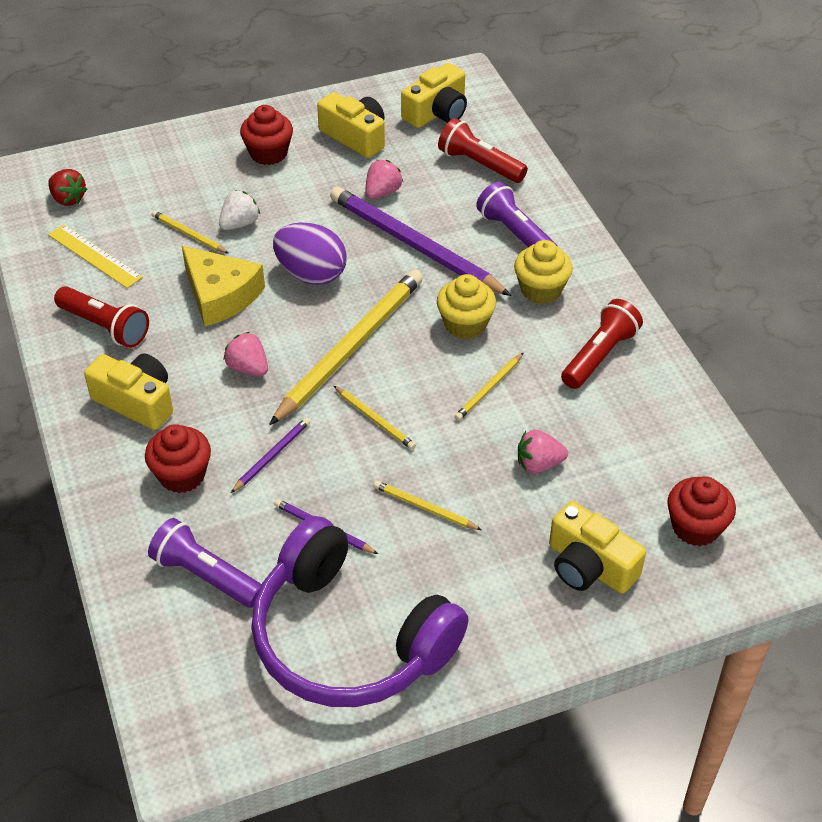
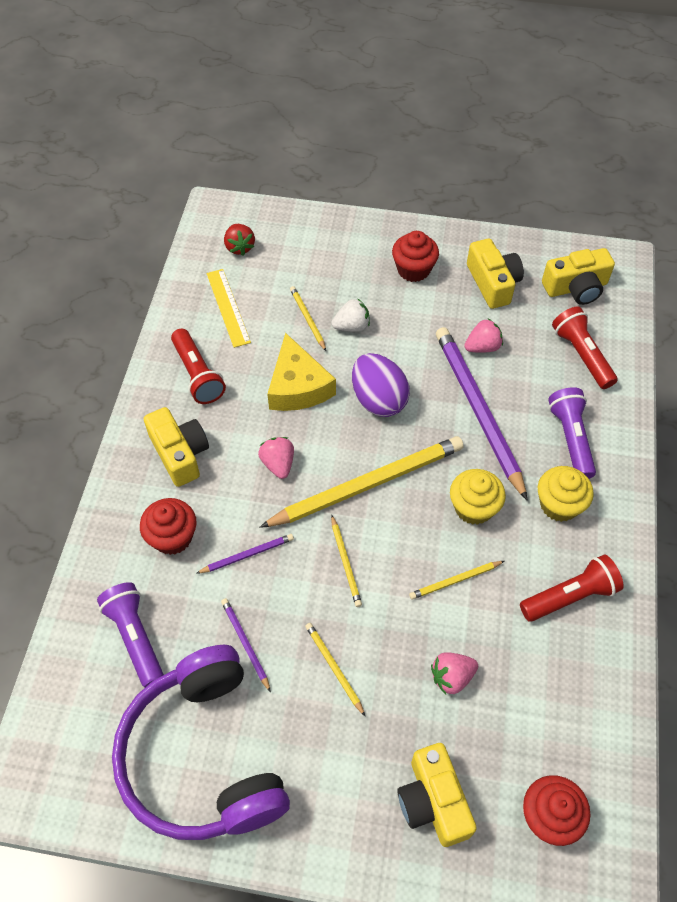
camera: 30 degrees right, 10 degrees up
(539, 464) = (452, 677): pink strawberry -> pink strawberry turned 45 degrees counterclockwise

